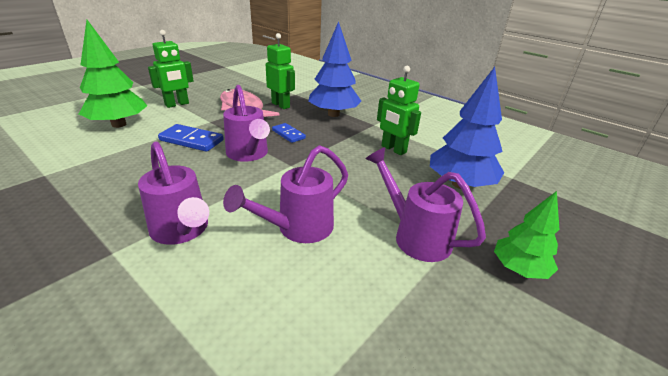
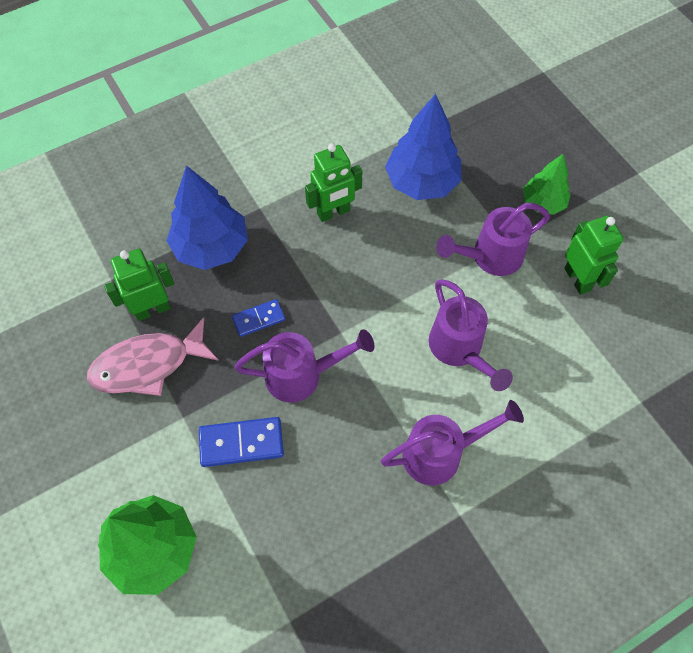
camera: 70 degrees left, 30 degrees up
(177, 104) = (96, 465): green robot -> green robot (577, 279)
(191, 140) = (241, 443): blue domino -> blue domino turned 45 degrees clockwise

